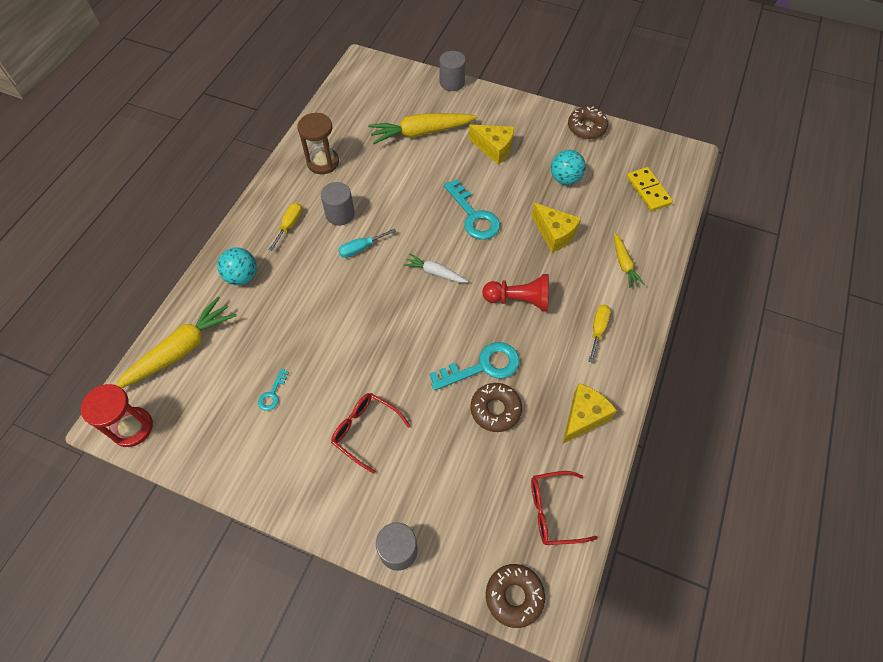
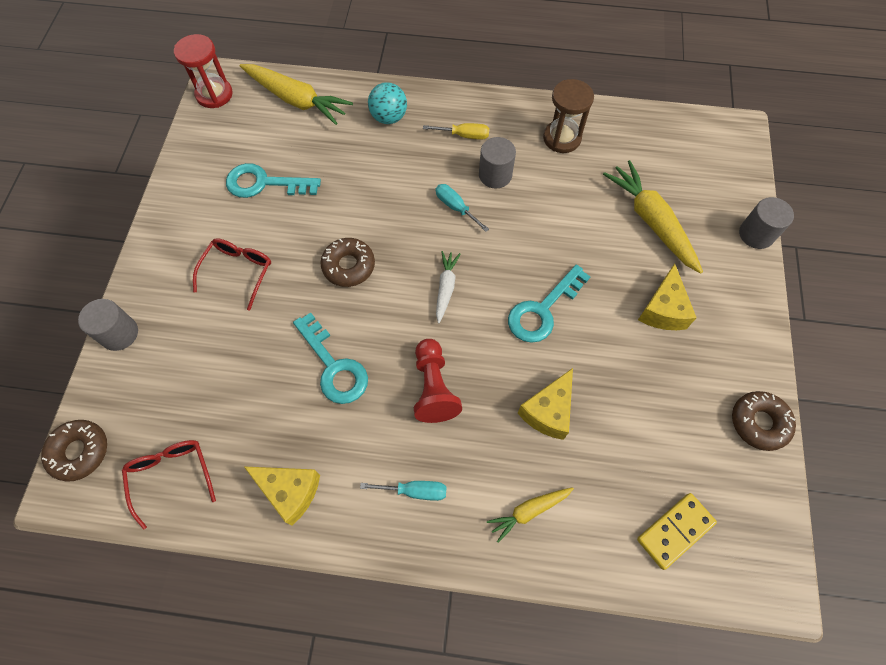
camera: 75 degrees right, 5 degrees up
(272, 394) = (264, 183): turquoise key -> turquoise key, size x2.05
(495, 410) = (282, 391): brown donut -> brown donut (348, 266)
(565, 179) = (648, 409): turquoise ball -> none
(598, 330) = (415, 491): yellow screwdriver -> turquoise screwdriver

